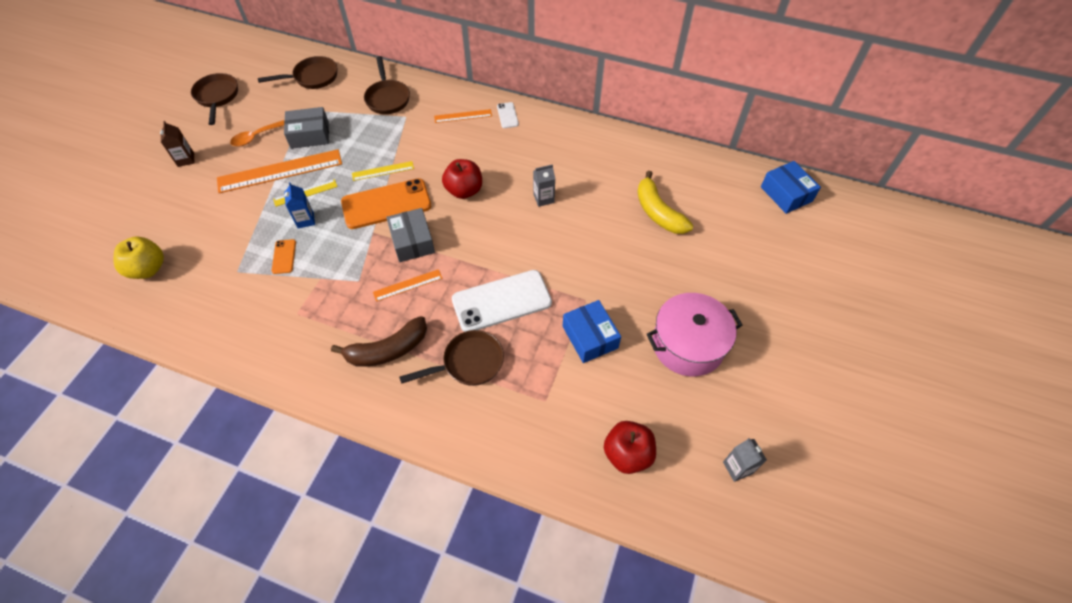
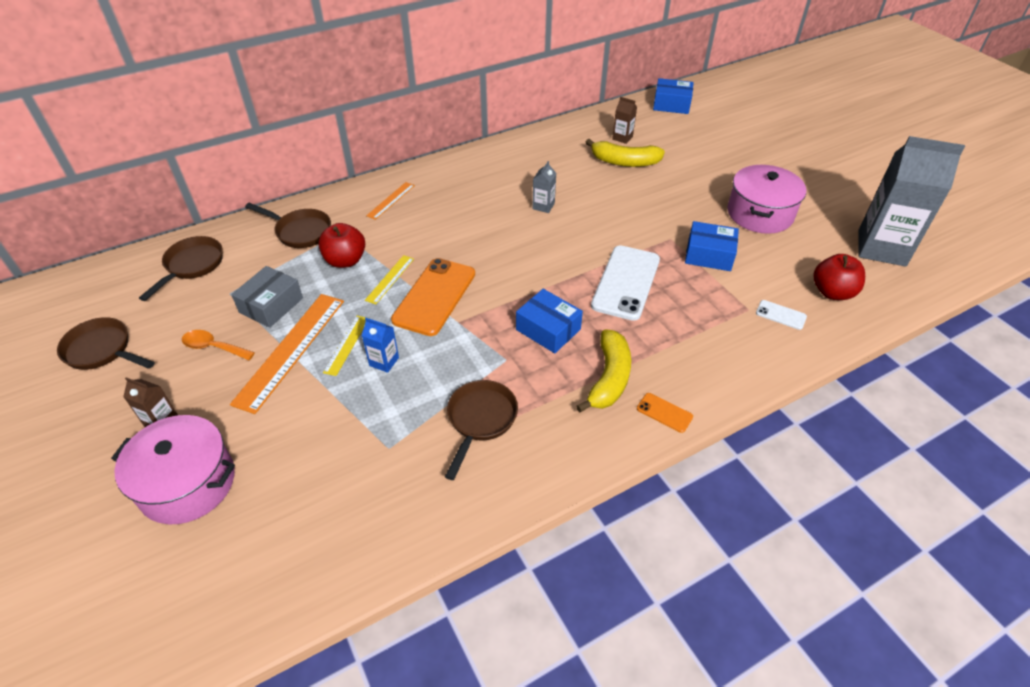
camera: 50 degrees left, 10 degrees down
(148, 269) = (290, 530): yellow apple -> none
(151, 203) = (187, 483): none -> pink pot
(255, 137) = (213, 347): orange spoon -> orange spoon turned 105 degrees clockwise
(284, 256) = (413, 400): orange phone -> orange phone (664, 413)
(387, 350) = (609, 378): brown banana -> yellow banana
(407, 285) = (548, 329): orange ruler -> blue box
(412, 241) = (500, 302): grey box -> none
(464, 190) = (479, 243): red apple -> red apple (345, 260)
(468, 363) = (672, 334): brown pan -> brown pan (480, 420)
(507, 115) = (426, 177): white phone -> white phone (780, 315)
(691, 191) = (622, 138): none -> brown carton
(737, 468) = (881, 248): grey carton -> grey carton, size x2.40

